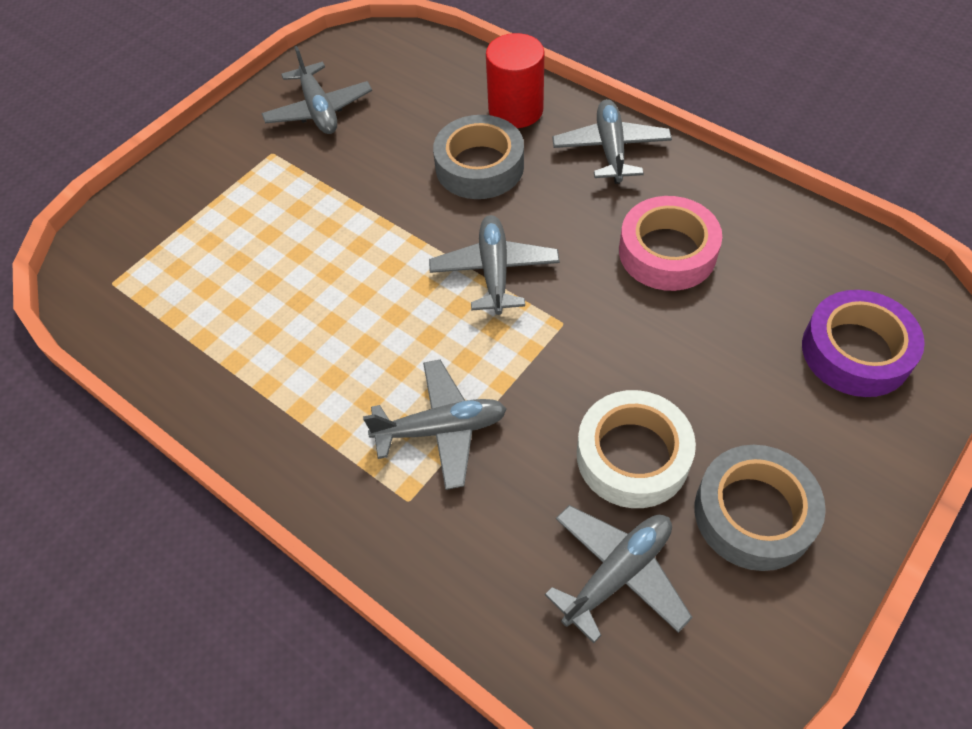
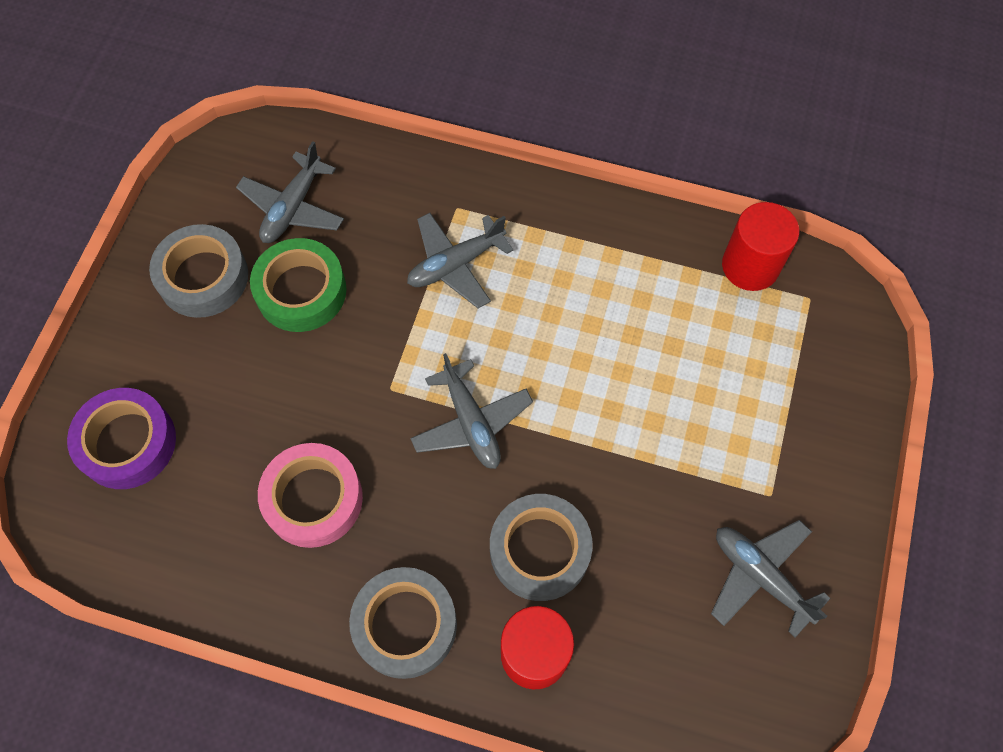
camera: 155 degrees right, 10 degrees up
(139, 329) = (750, 266): none -> red cylinder
(611, 149) = (405, 625): grey plane -> grey tape
(632, 456) = (301, 291): white tape -> green tape

